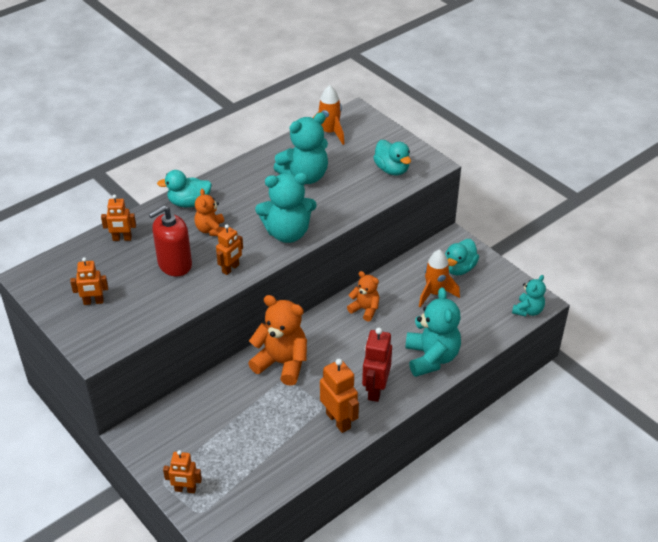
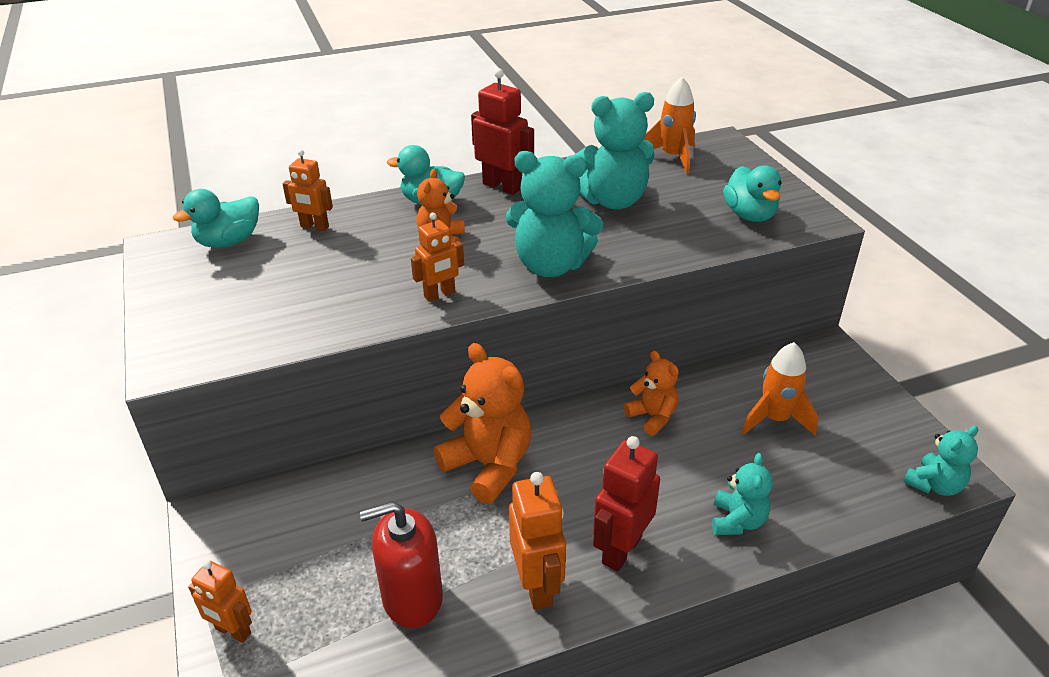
camera: 20 degrees right, 5 degrees down
(93, 302) = (219, 296): orange robot -> none
(174, 264) = (363, 272): red soap dispenser -> red soap dispenser (412, 597)
(229, 180) = (502, 186): none -> red robot
(431, 358) = (737, 521): turquoise teddy bear -> turquoise teddy bear, size x0.57
(459, 268) = (827, 391): turquoise duck -> turquoise duck (229, 242)

